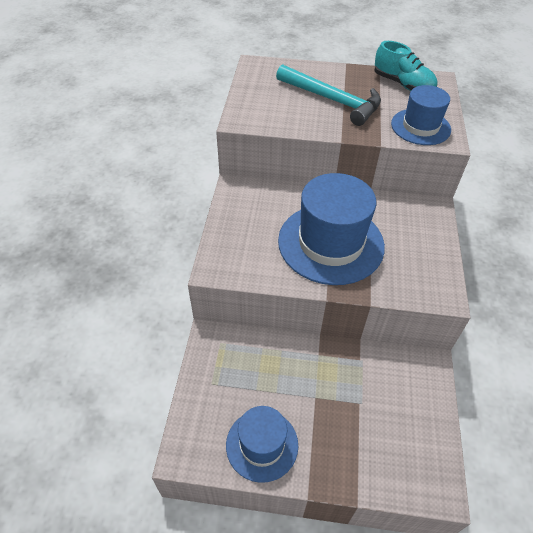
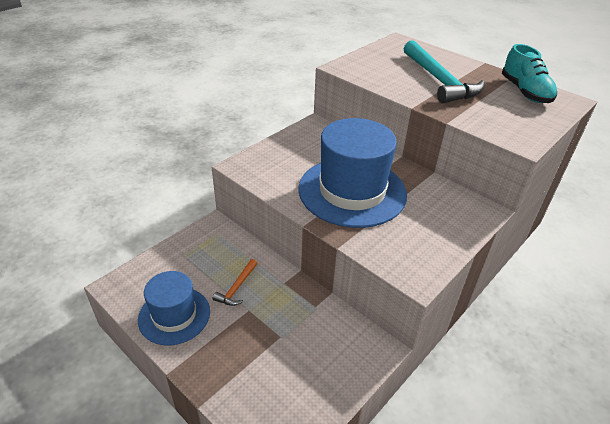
camera: 35 degrees right, 10 degrees down
(287, 384) = (237, 287): none -> orange hammer
(420, 127) = (505, 124): blue hat -> none

